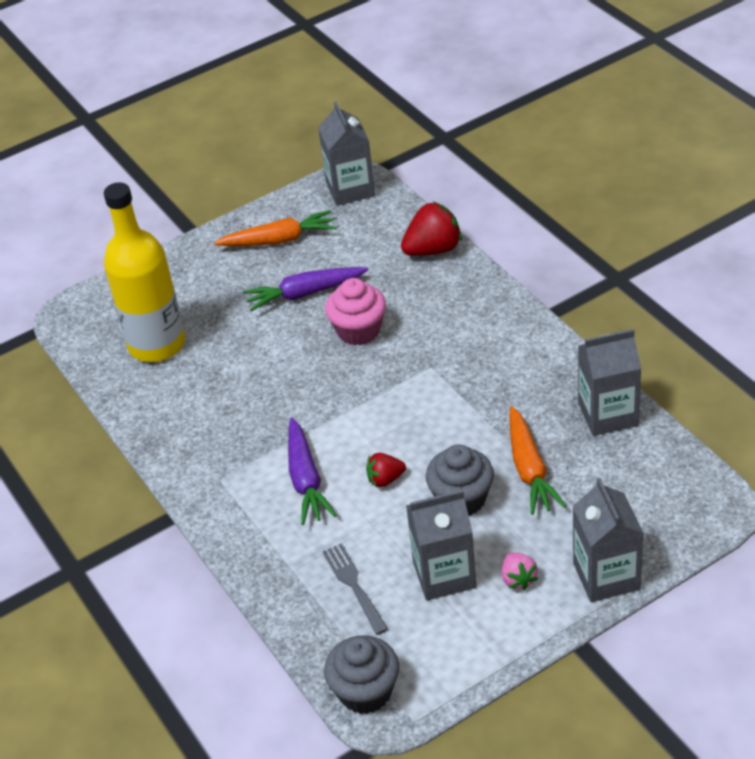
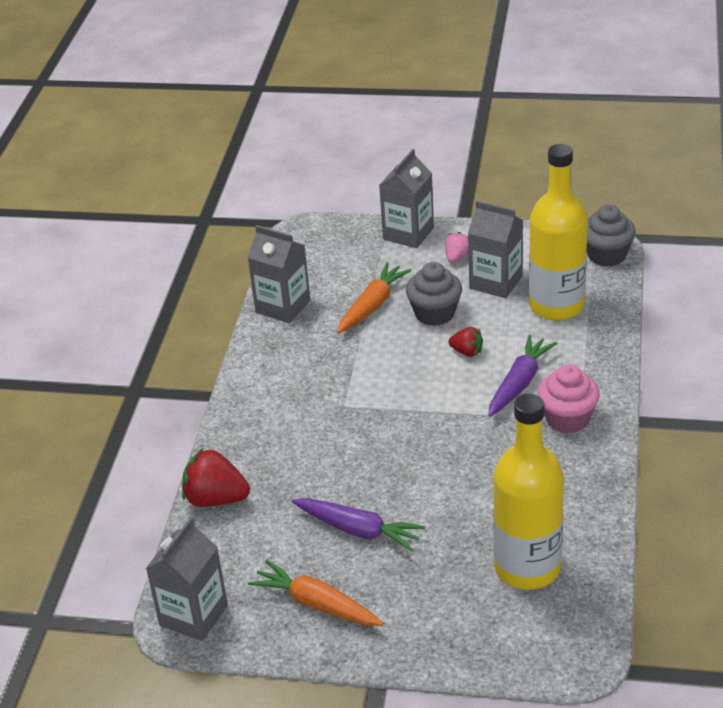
camera: 140 degrees left, 5 degrees down
(354, 586) = (556, 306): grey fork -> yellow bottle
(358, 331) = (357, 468): pink cupcake -> pink cupcake (567, 418)

